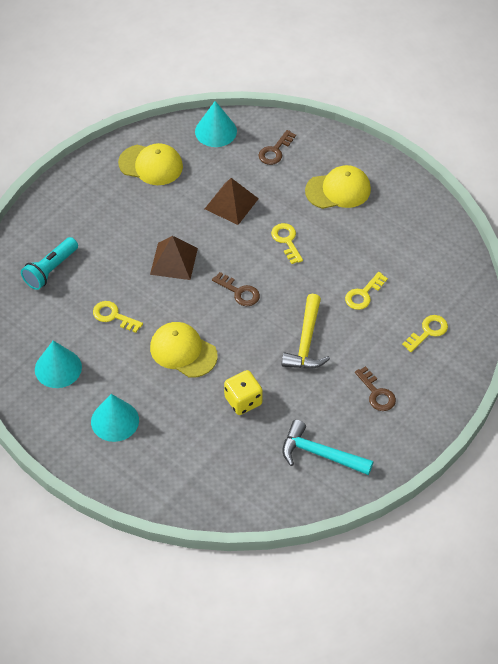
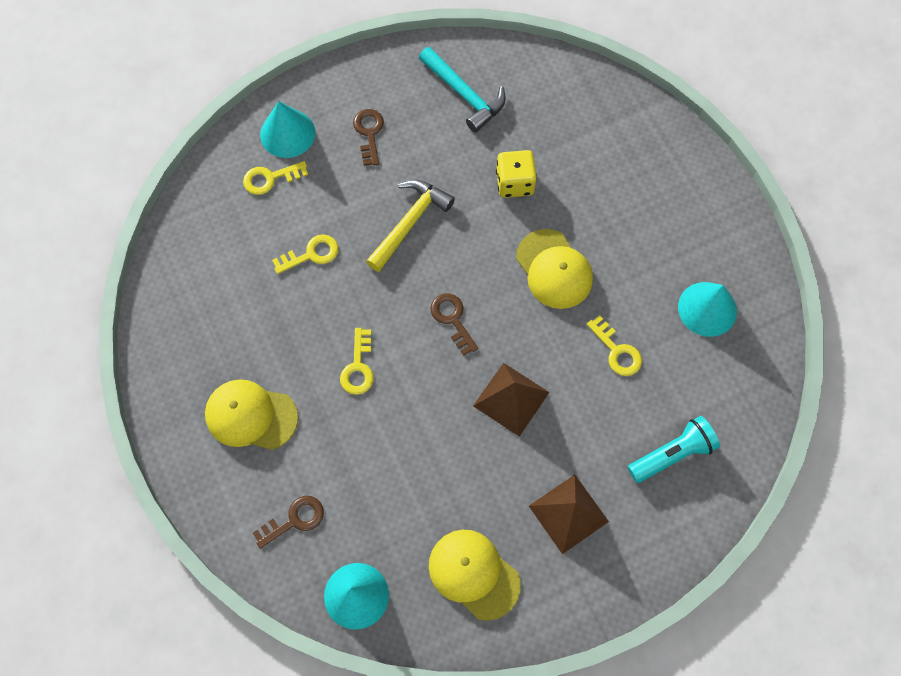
camera: 155 degrees left, 15 degrees up
(115, 420) = (664, 217): turquoise cone -> turquoise cone (287, 133)
(231, 203) = (397, 456): brown pyramid -> brown pyramid (568, 513)

